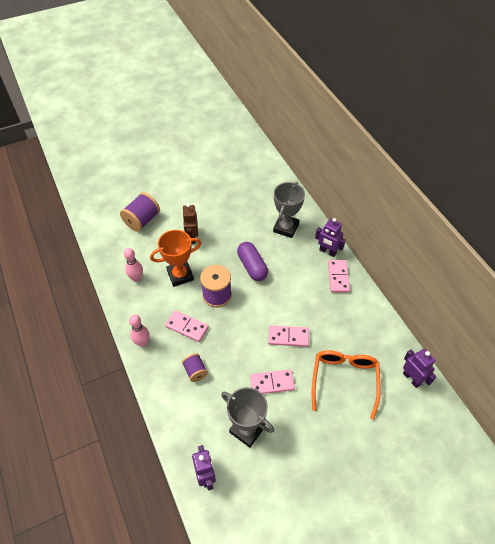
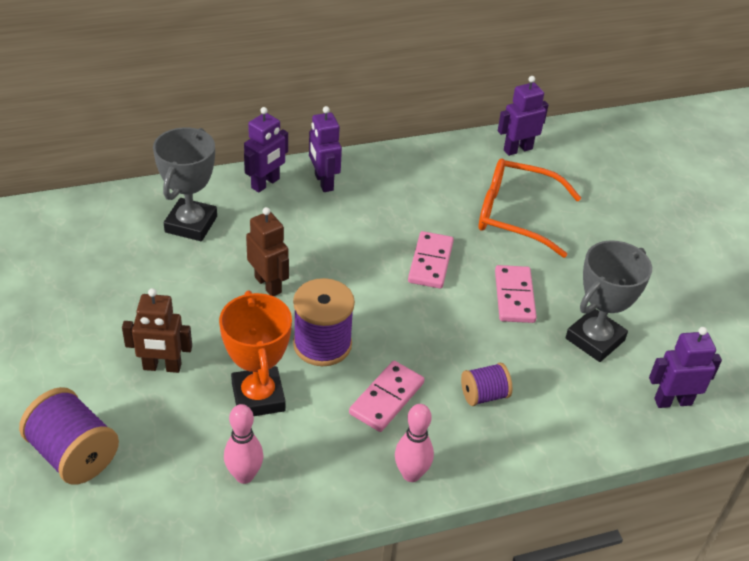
camera: 85 degrees left, 10 degrees down
(252, 266) = (268, 285): purple capsule -> brown robot
(286, 228) = (191, 224): grey trophy -> grey trophy turned 75 degrees clockwise
(338, 277) = (323, 182): pink domino -> purple robot

